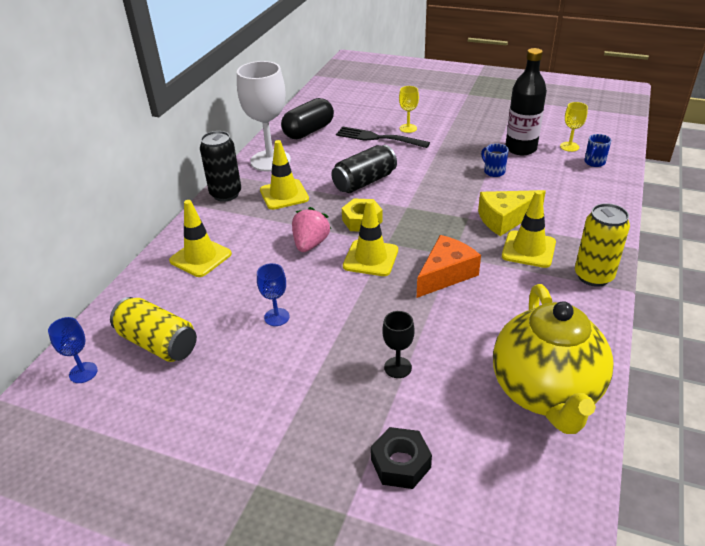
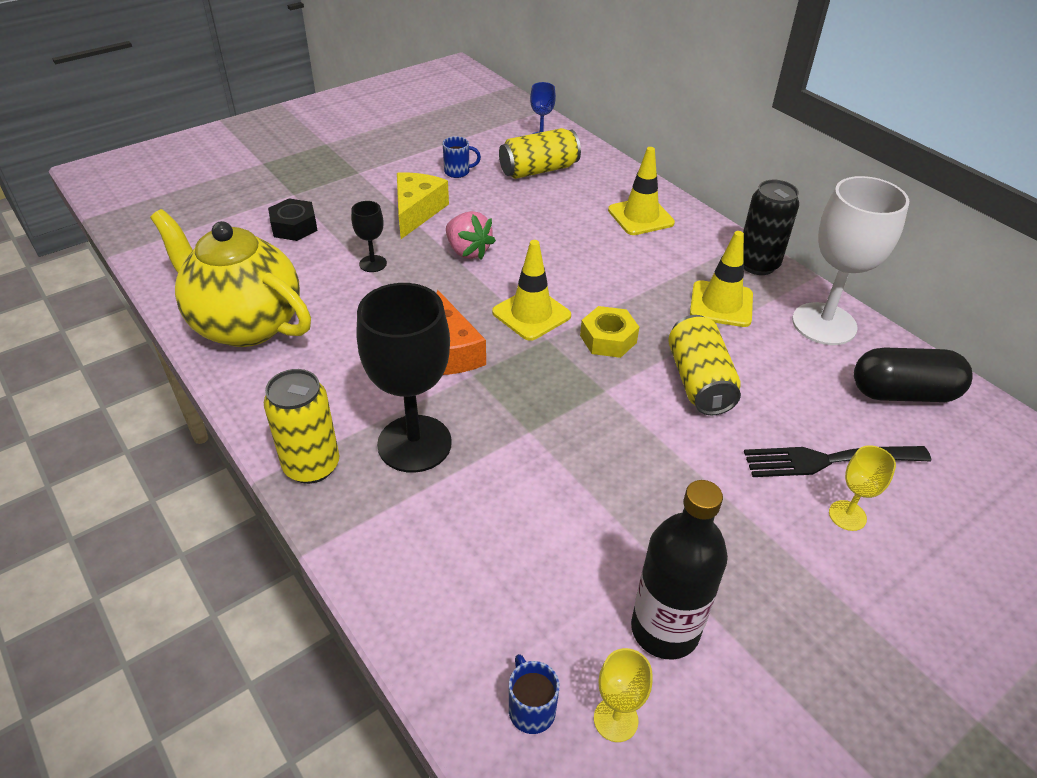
camera: 120 degrees right, 5 degrees up
(277, 317) = (506, 229): blue goblet -> none
(308, 131) = (903, 393): black capsule -> black capsule turned 75 degrees counterclockwise
(310, 244) = (598, 286): pink strawberry -> pink strawberry (468, 251)
(364, 182) = (699, 381): black can -> yellow can
(379, 138) = (830, 460): black fork -> black fork turned 150 degrees counterclockwise
(493, 171) = (619, 535): blue mug -> blue mug (458, 172)
(505, 219) = (491, 464): yellow cheese -> yellow cheese (417, 211)
(528, 249) = (414, 443): yellow traffic cone -> black goblet

